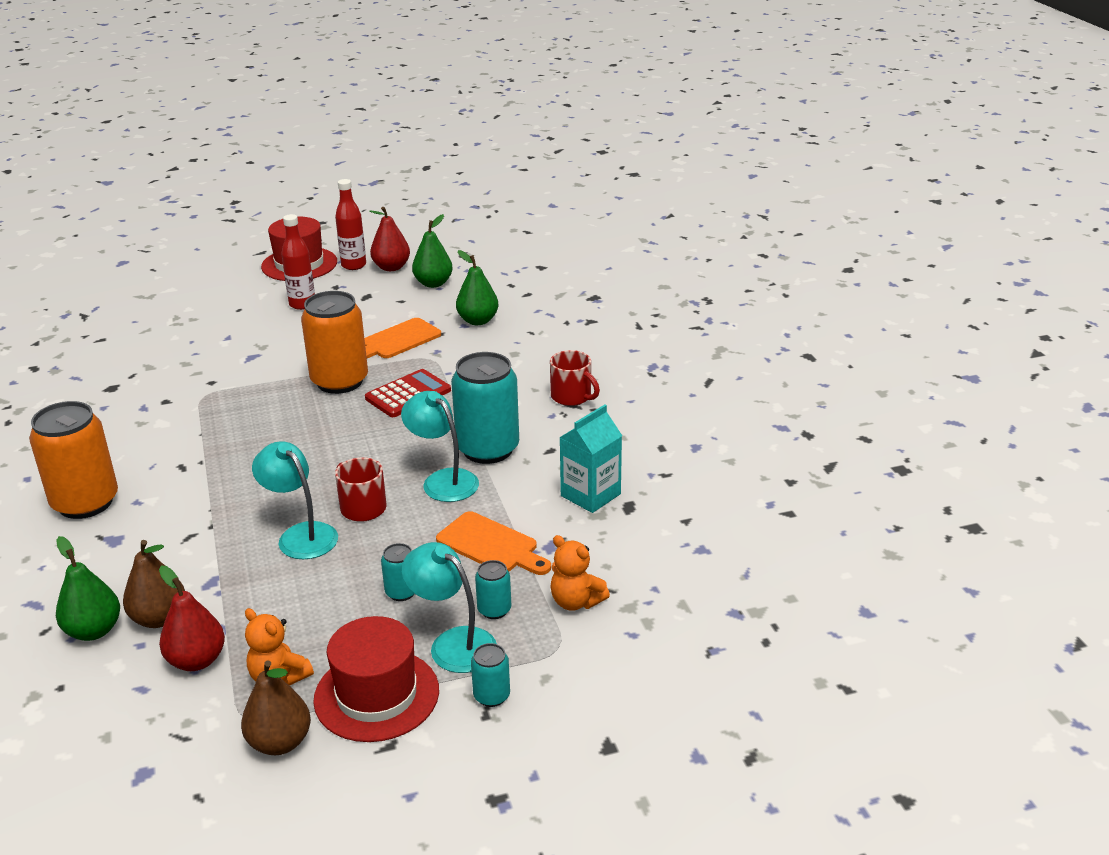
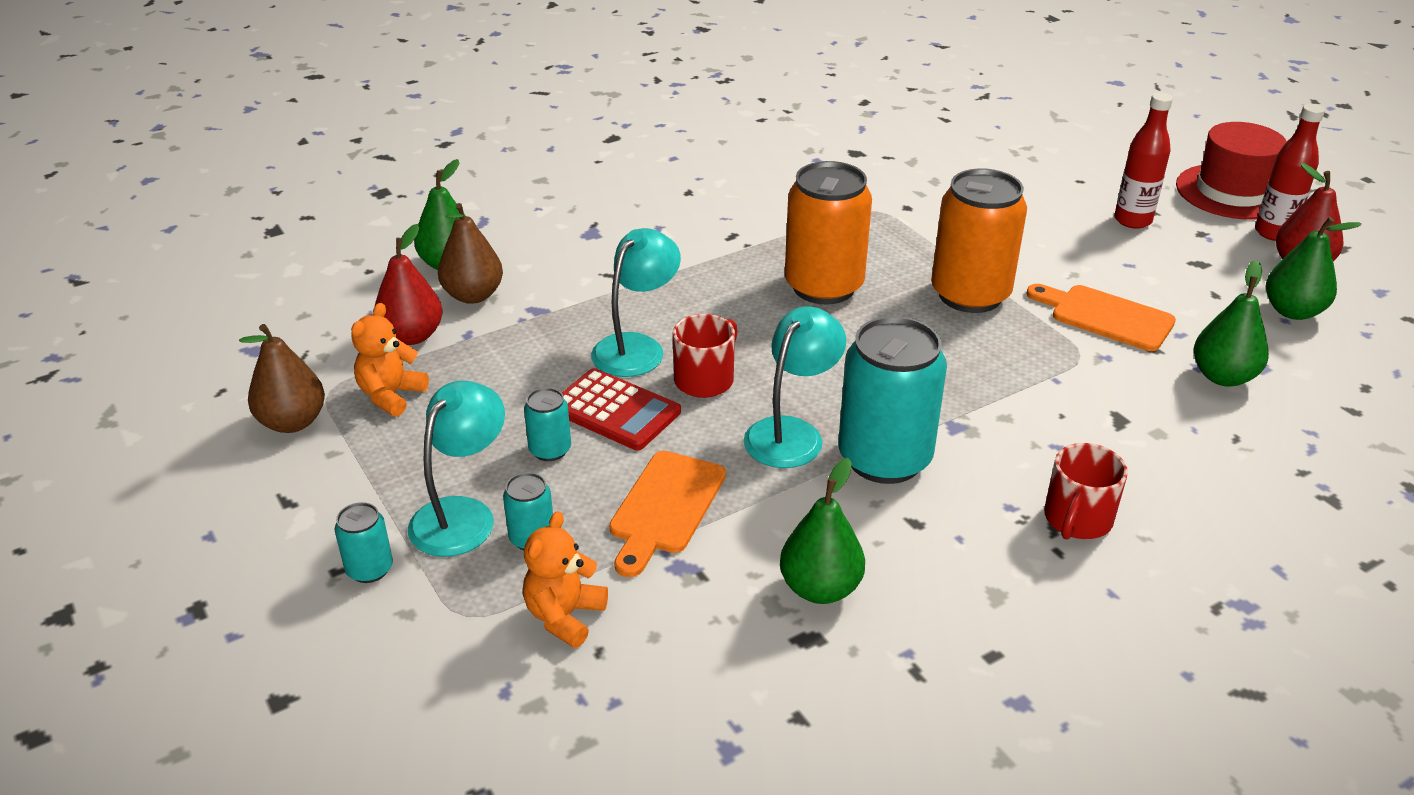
camera: 75 degrees right, 5 degrees up
(85, 502) = (646, 200): orange can -> orange can (823, 286)
(376, 695) = (367, 473): red hat -> none
(408, 394) = (976, 357): red calculator -> red calculator (615, 411)
(590, 495) = (820, 588): turquoise carton -> green pear

